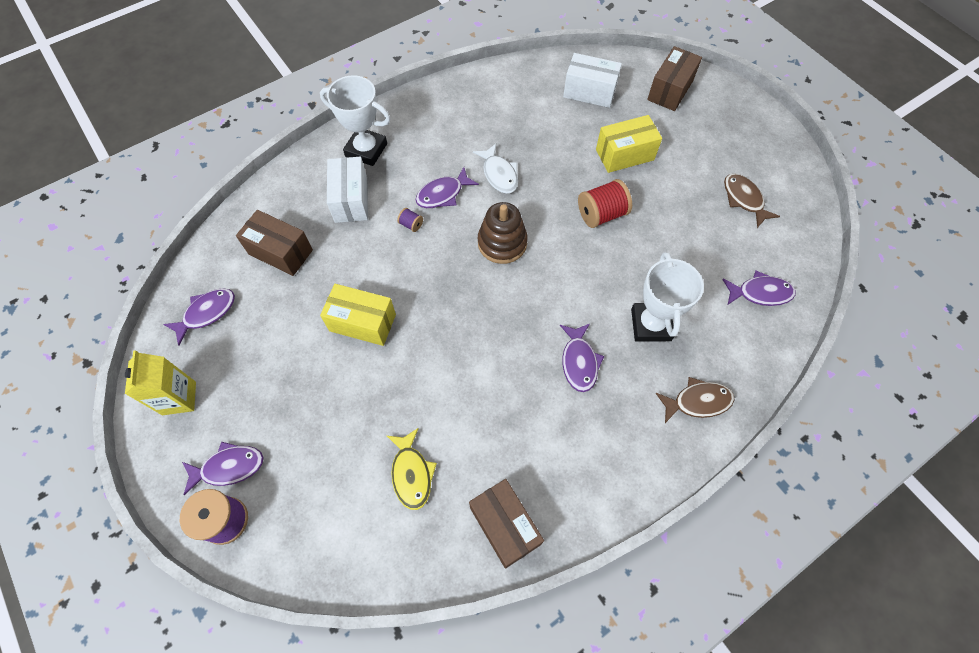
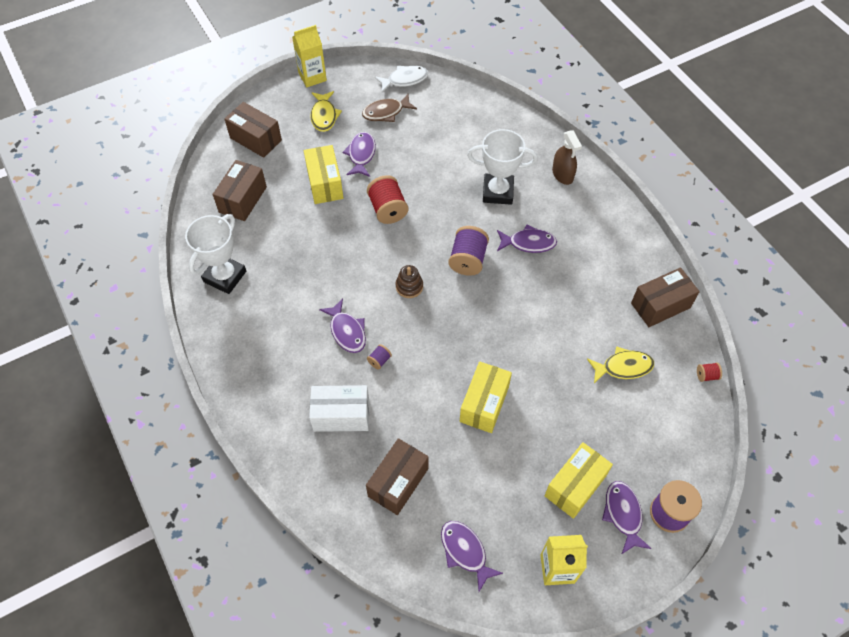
camera: 85 degrees left, 5 degrees down
(265, 416) = (575, 486): none -> yellow box
(366, 150) = (278, 401): white trophy -> white trophy (225, 276)
(403, 582) = (706, 375): none -> red spool
(499, 174) = (330, 282): white fish -> white fish (404, 80)
(502, 243) = (409, 286): brown stacking toy -> brown stacking toy, size x0.61
(544, 297) = (468, 260): none -> purple spool
(589, 92) = (243, 199): white box -> brown box
(697, 401) = (562, 174): brown fish -> brown spray bottle
(720, 143) = (324, 116): none -> yellow fish
(760, 293) = (474, 120): purple fish -> purple fish (361, 154)
(775, 125) = (312, 77): none -> yellow carton

